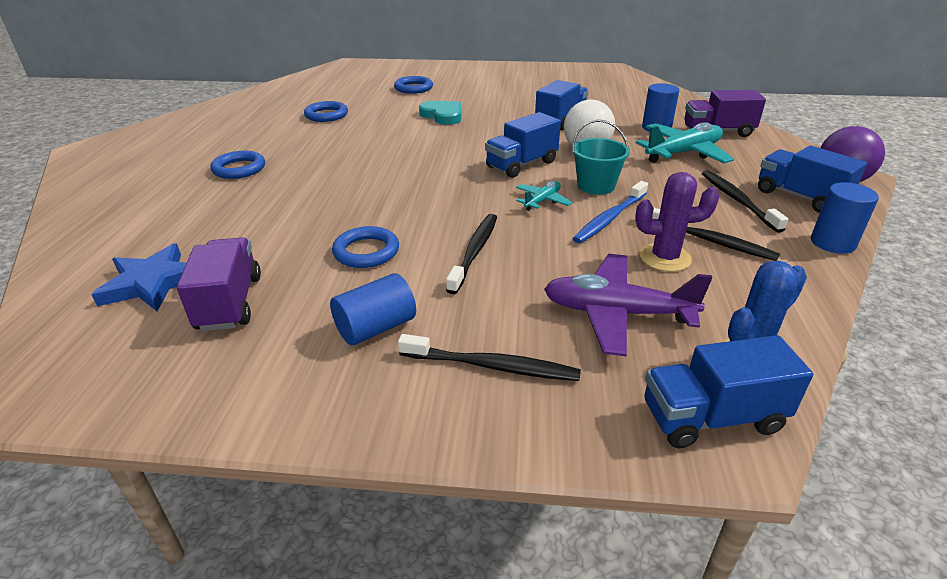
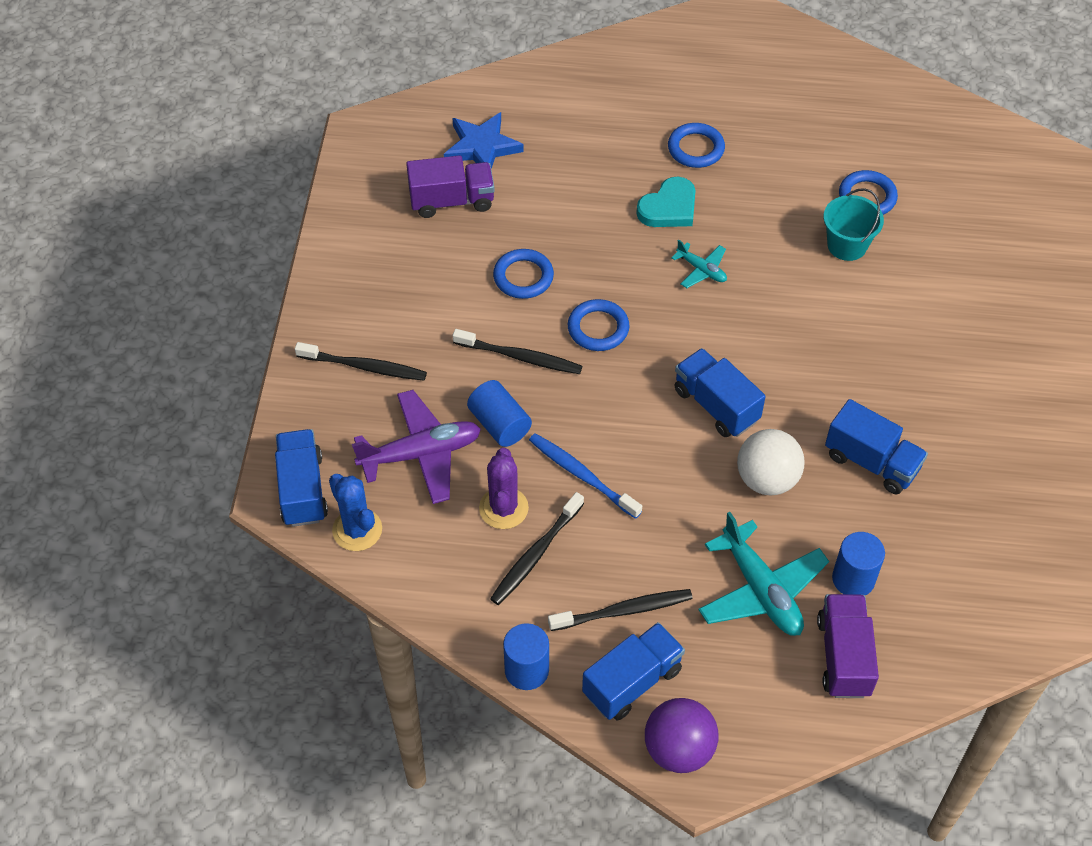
camera: 90 degrees right, 20 degrees up
(376, 328) = (414, 295): blue cylinder -> blue cylinder (499, 424)
(413, 88) = (995, 283): blue ring -> blue ring (598, 328)
(443, 115) = (878, 323): turquoise heart -> turquoise heart (669, 208)
(493, 366) = (365, 367): black toothbrush -> black toothbrush turned 90 degrees counterclockwise
(542, 201) = (621, 418): turquoise plane -> turquoise plane (701, 270)
(596, 186) = (659, 474): turquoise bucket -> turquoise bucket (847, 245)
(617, 313) = (421, 454): purple plane -> purple plane turned 60 degrees clockwise

